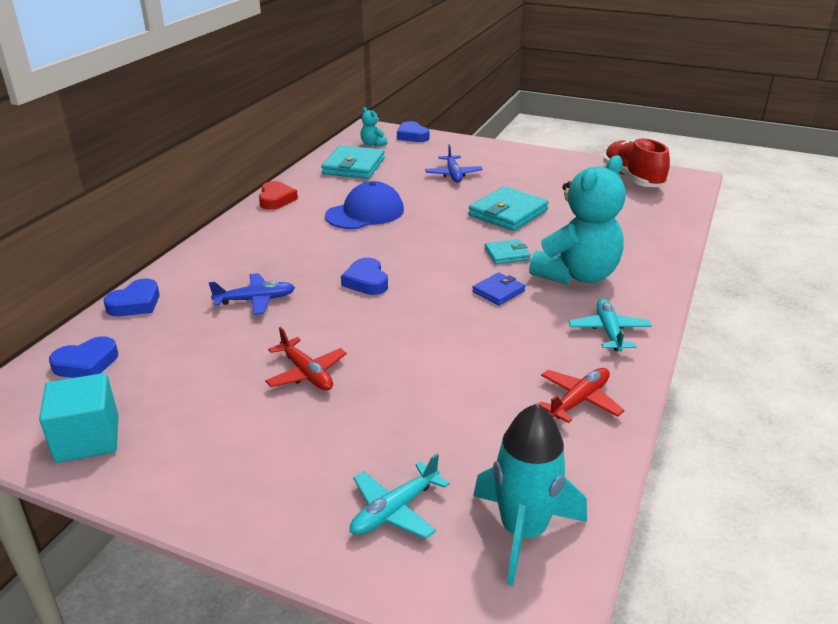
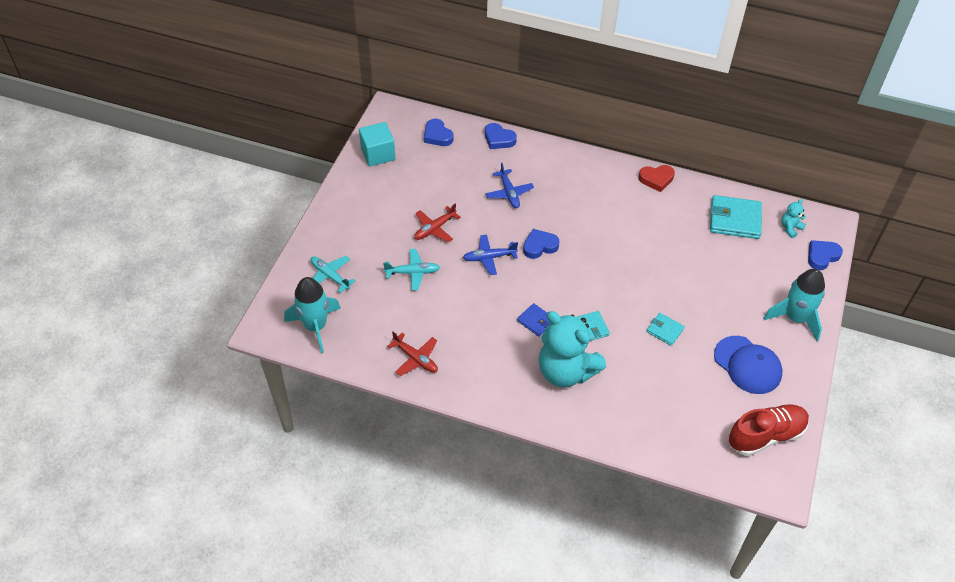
camera: 85 degrees right, 20 degrees up
(365, 213) = (644, 236): blue cap -> blue cap (747, 365)
(453, 174) = (736, 291): blue plane -> blue plane (489, 257)
(488, 153) = (795, 318): none -> turquoise rocket
(508, 213) = (665, 330): turquoise wallet -> turquoise wallet, size x0.55
(608, 331) = (491, 382): turquoise plane -> turquoise plane (413, 272)

